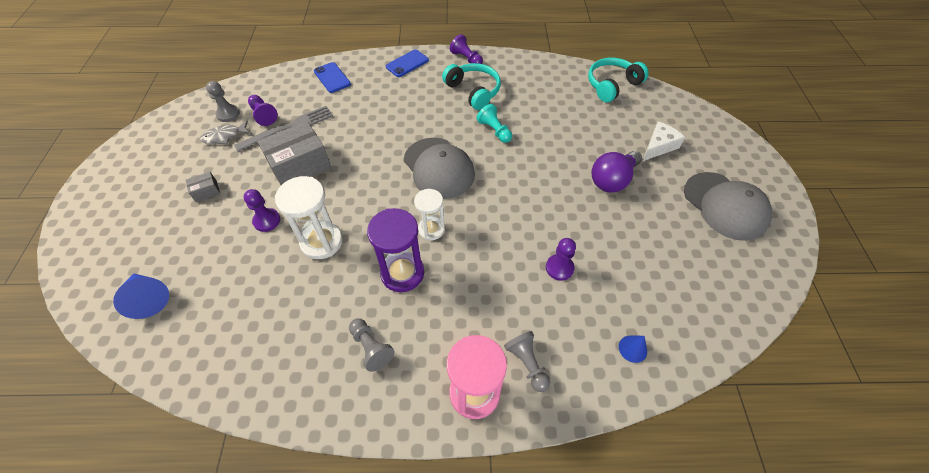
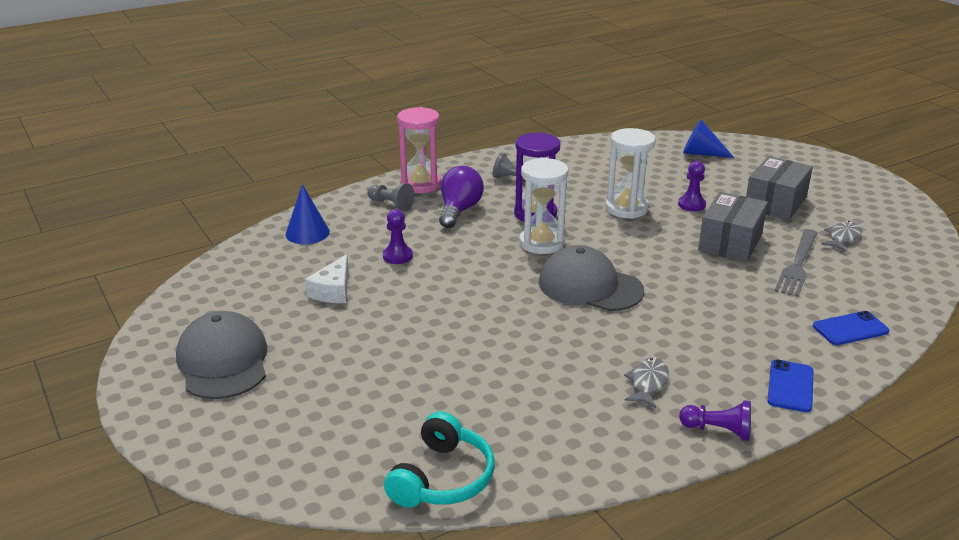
camera: 150 degrees right, 25 degrees down
(206, 191) = (775, 203): grey box -> grey box, size x2.21
(228, 114) = (881, 254): grey pawn -> none
(263, 115) = (845, 266): purple pawn -> none
(332, 78) = (850, 329): blue phone -> blue phone turned 45 degrees counterclockwise
(431, 229) = (541, 243): white hourglass -> white hourglass, size x1.55
(473, 91) = (648, 383): turquoise headphones -> grey fish
(494, 130) = (566, 344): turquoise pawn -> none
(612, 180) = (378, 341): purple light bulb -> purple light bulb (459, 211)
(632, 348) = (307, 233): blue cone -> blue cone, size x1.67
(659, 146) = (328, 403): white cheese -> white cheese (333, 290)
(725, 206) = (223, 361): grey cap -> grey cap turned 45 degrees clockwise

